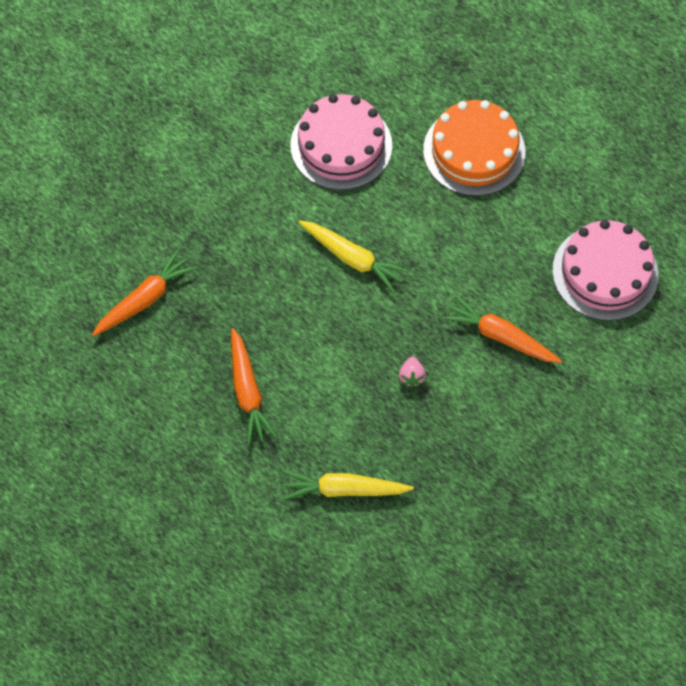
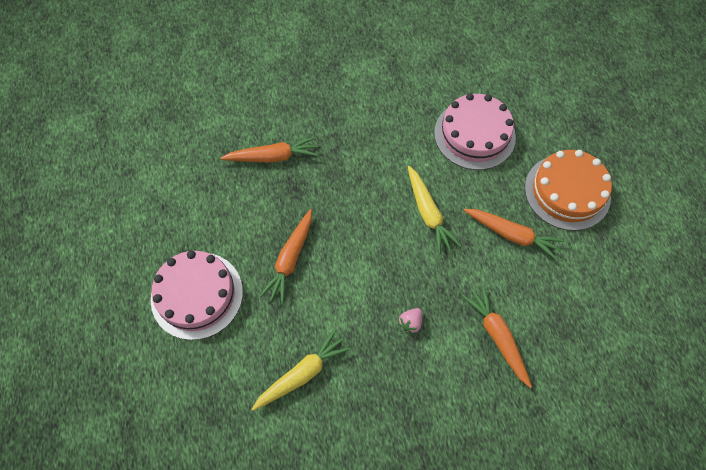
camera: 35 degrees right, 0 degrees up
(344, 489) = (302, 373): yellow carrot -> yellow carrot turned 105 degrees clockwise
(450, 229) = (512, 235): none -> orange carrot
(605, 272) = (611, 339): pink cake -> pink cake (197, 295)

